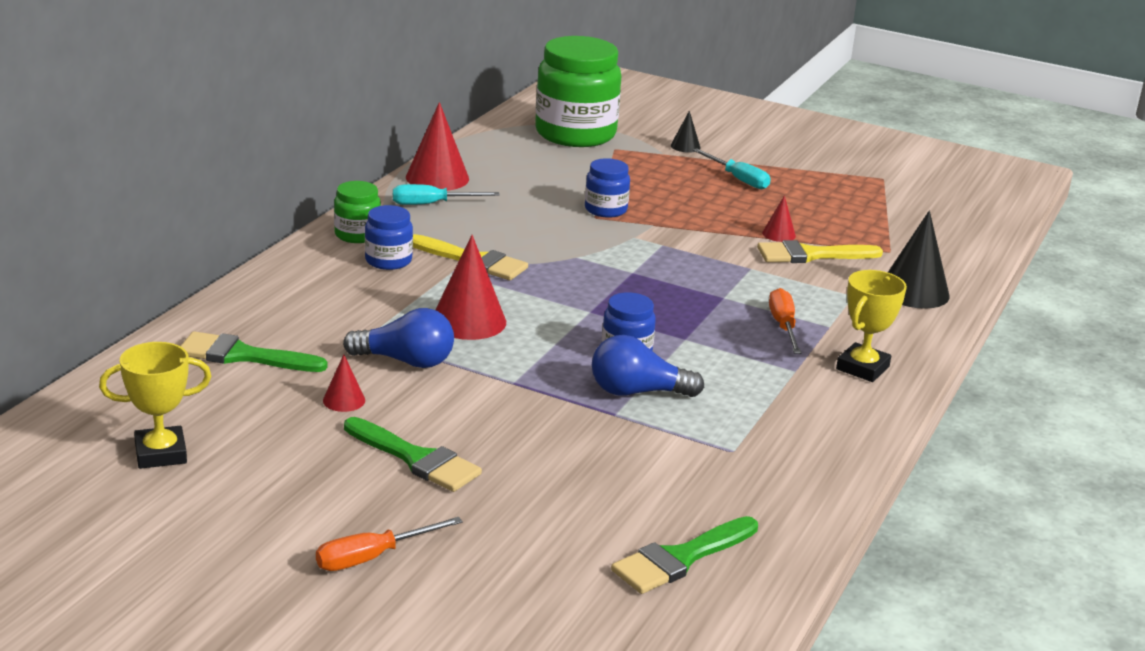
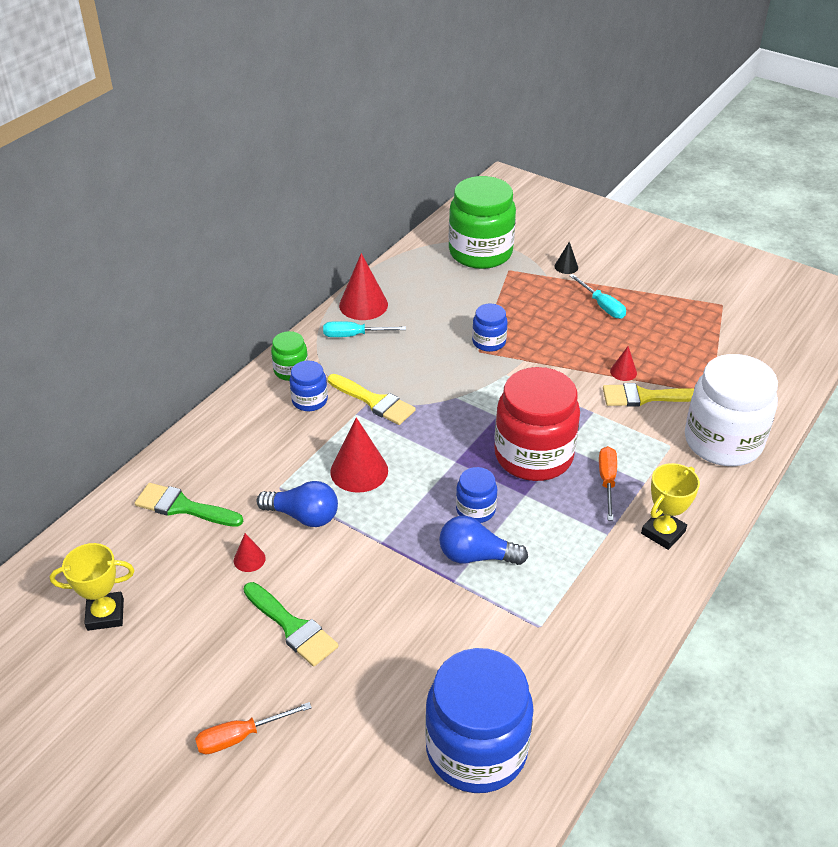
camera: 10 degrees right, 15 degrees up
(681, 558) = (476, 749): green brush -> blue jar
(687, 305) = (533, 455): none -> red jar
(914, 291) = (723, 442): black cone -> white jar

